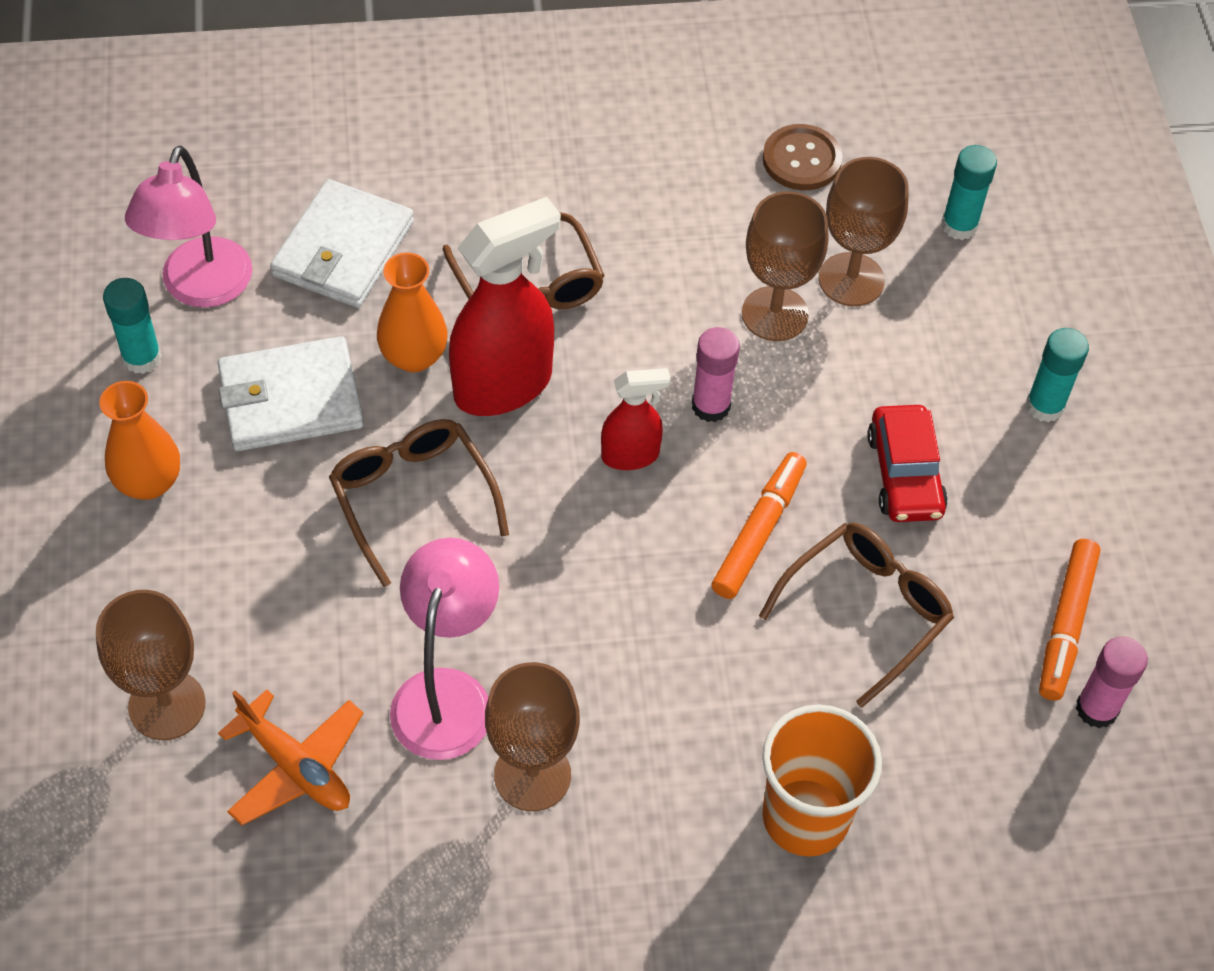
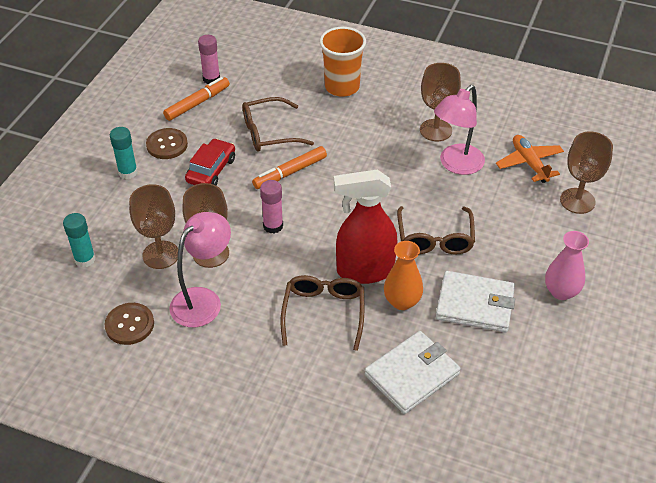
camera: 150 degrees left, 10 degrees down
(142, 358) = (548, 355): turquoise glue stick -> none
(149, 482) = (561, 291): orange vase -> pink vase
(201, 289) = (502, 382): pink lamp -> pink lamp (203, 300)
(630, 455) = (324, 220): red spray bottle -> none
(1032, 495) = (167, 145): none -> brown button

